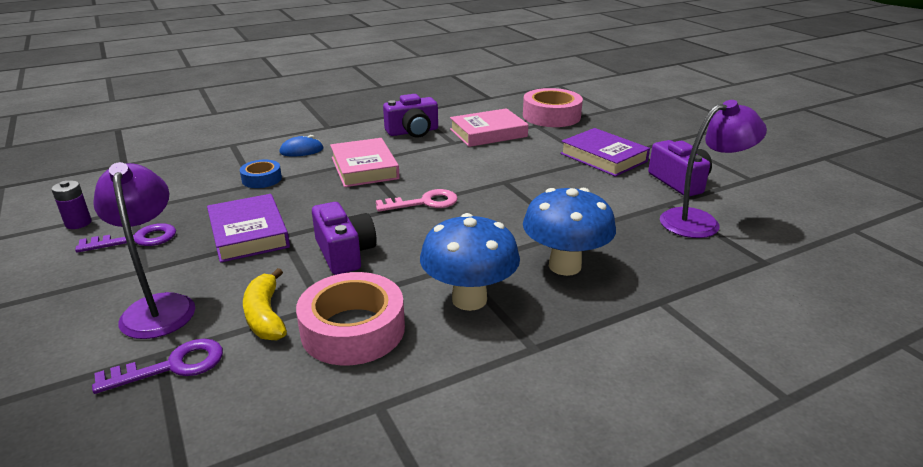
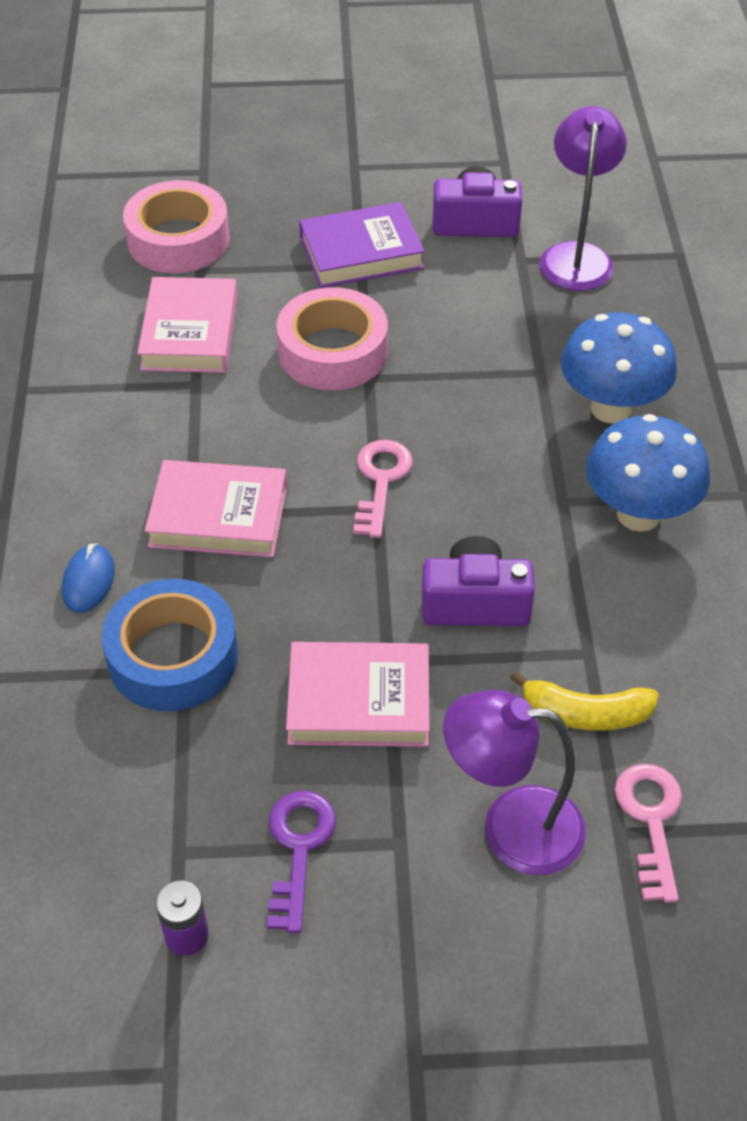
camera: 65 degrees left, 20 degrees up
(172, 366) = (650, 820): purple key -> pink key
(249, 233) = (359, 701): purple book -> pink book
(262, 179) = (173, 656): blue tape -> blue tape, size x1.85
(353, 329) = (651, 634): pink tape -> pink tape (332, 351)
(413, 132) = (115, 417): purple camera -> none

